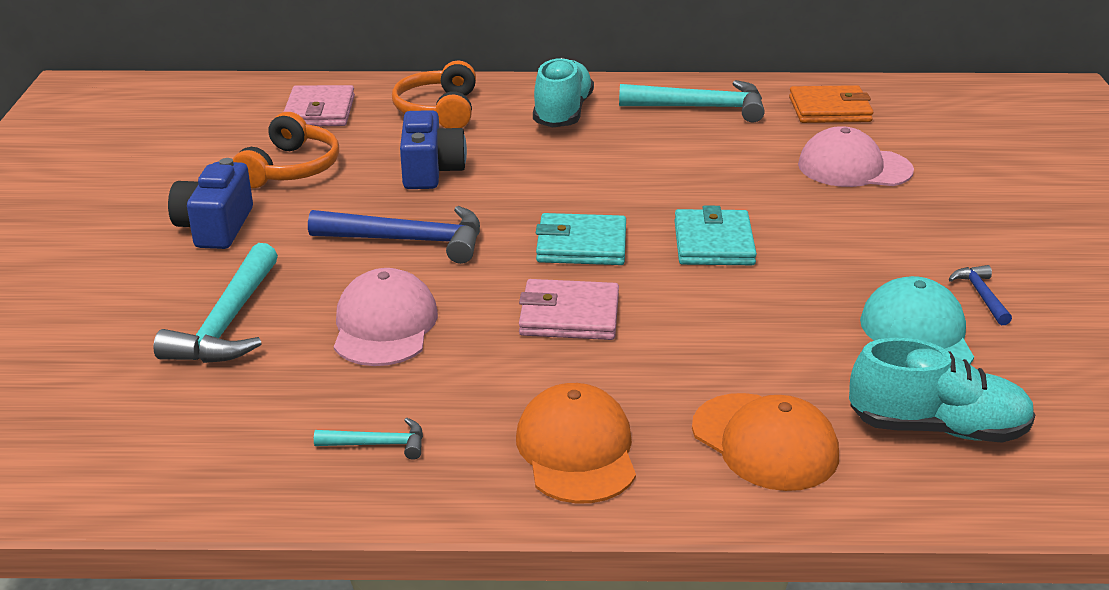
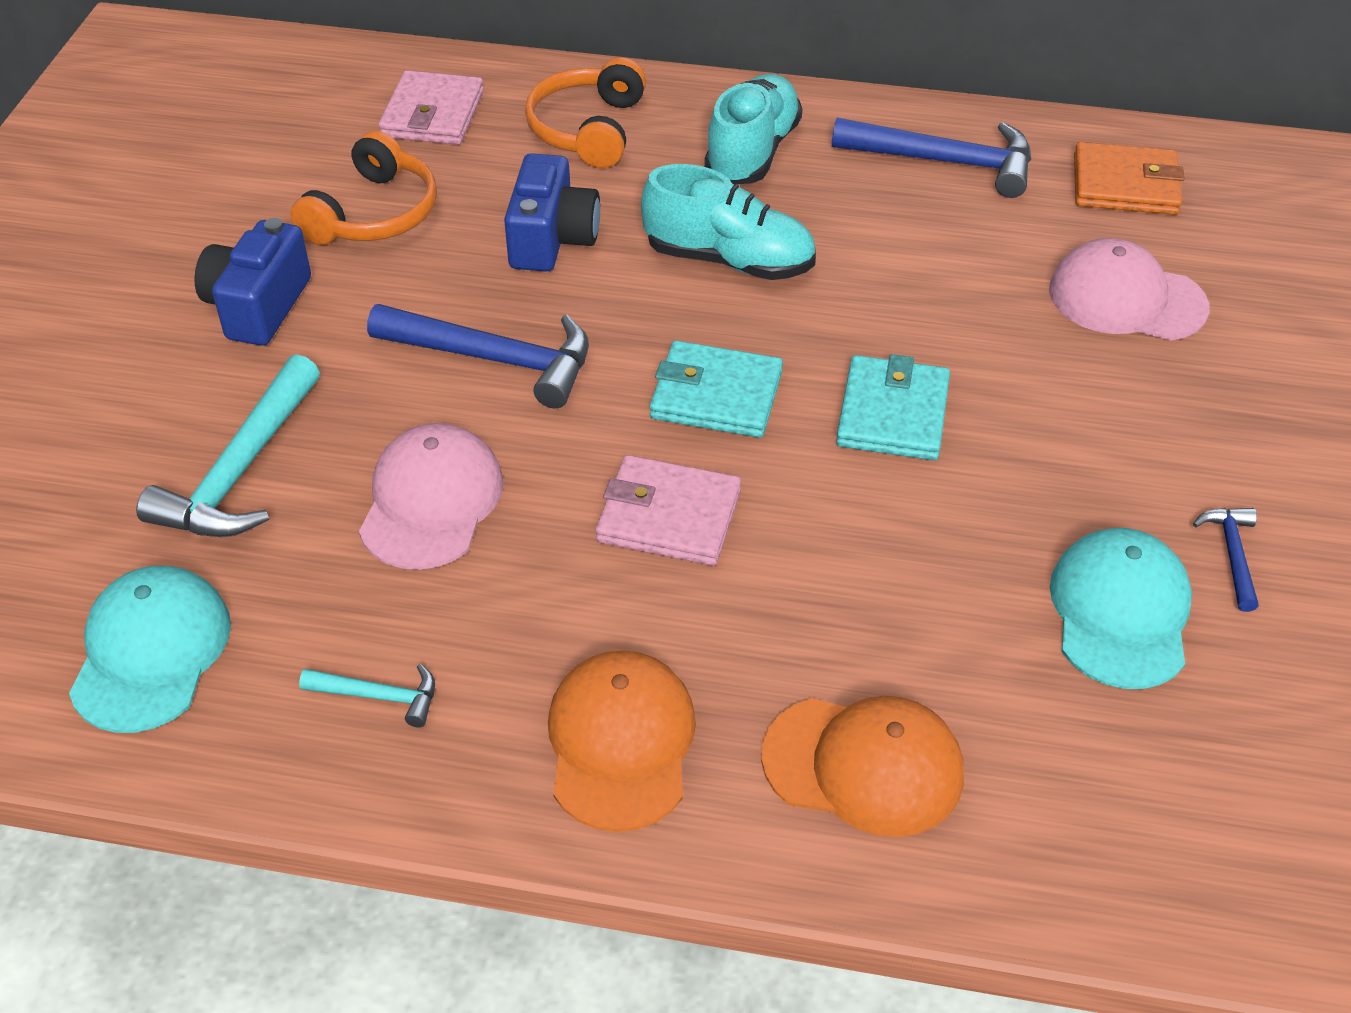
camera: 10 degrees right, 15 degrees up
(184, 438) = (151, 652): none -> turquoise cap
(701, 108) = (945, 162): turquoise hammer -> blue hammer
(765, 442) = (863, 765): orange cap -> orange cap turned 45 degrees counterclockwise
(937, 428) = (1097, 776): turquoise shoe -> turquoise shoe (729, 260)

